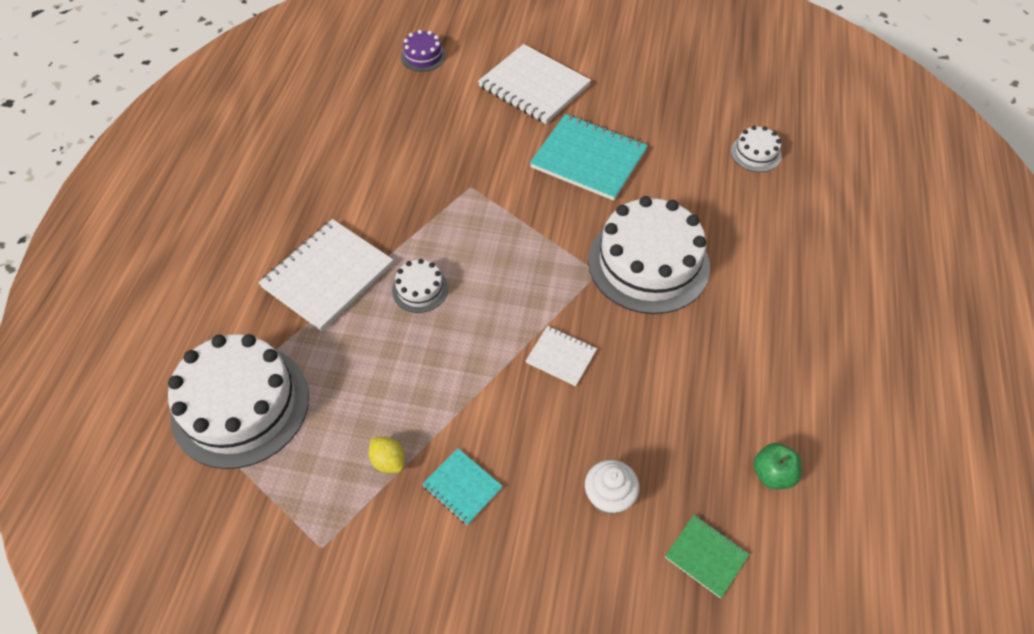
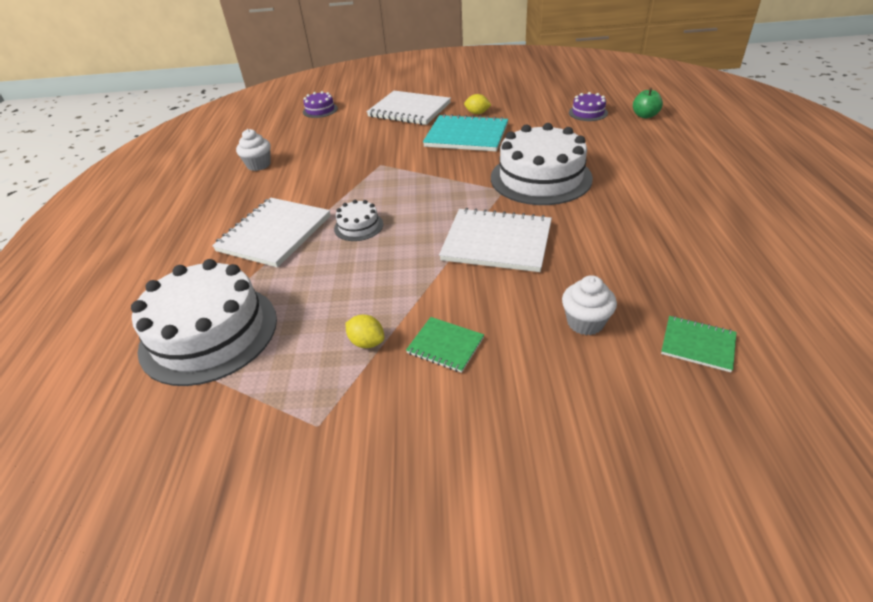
camera: 10 degrees left, 15 degrees down
(330, 148) = (258, 165): none -> white cupcake
(462, 487) = (445, 346): turquoise notebook -> green notebook
(561, 356) = (497, 242): white notebook -> white notebook, size x1.94
(616, 116) = (477, 113): none -> yellow lemon
(755, 153) = (588, 113): white cake -> purple cake
(772, 474) = (717, 277): green apple -> green apple (645, 115)

